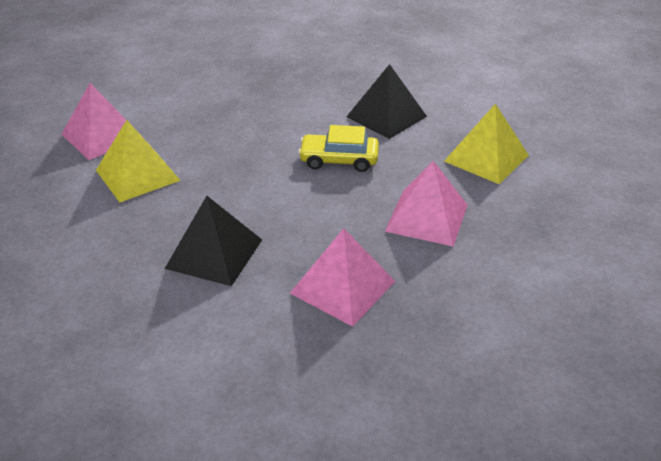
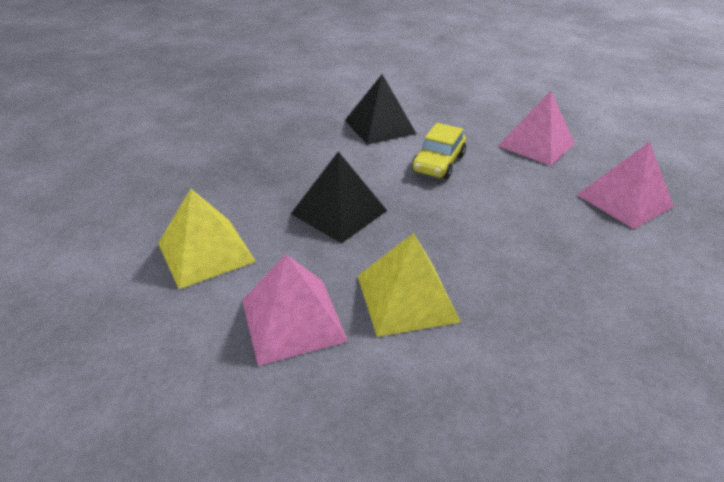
camera: 70 degrees left, 0 degrees up
(214, 253) = (572, 262): black pyramid -> black pyramid (339, 212)
(486, 158) = (464, 105): yellow pyramid -> yellow pyramid (206, 252)

